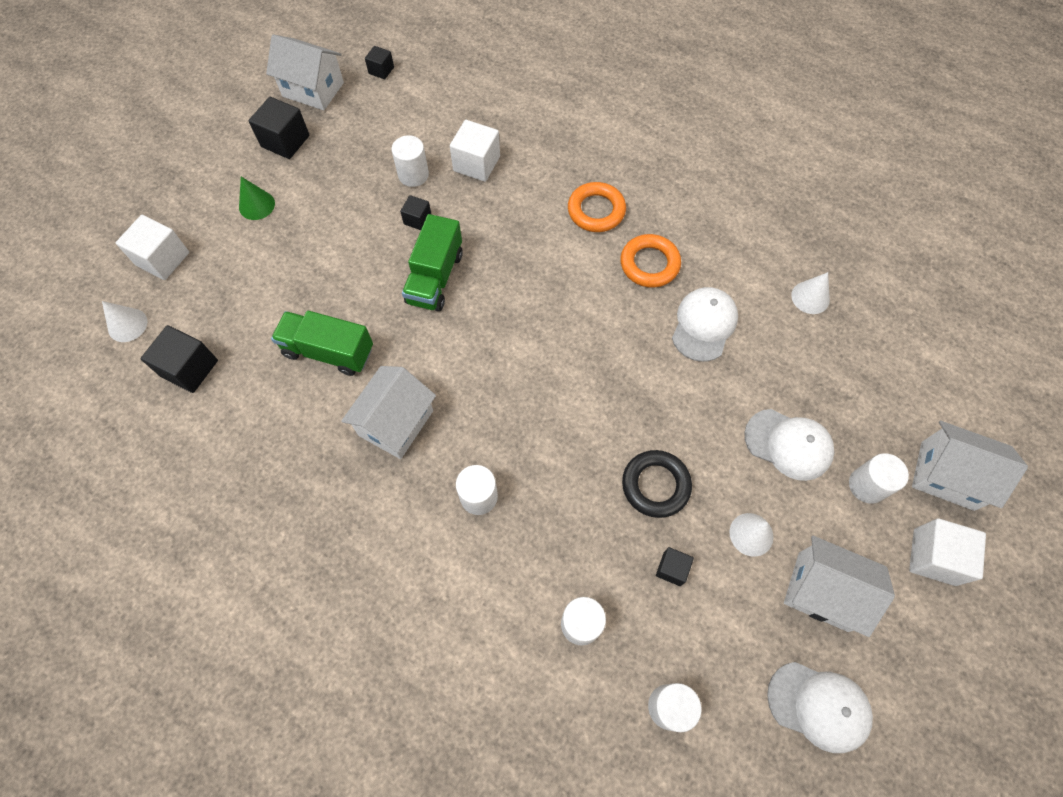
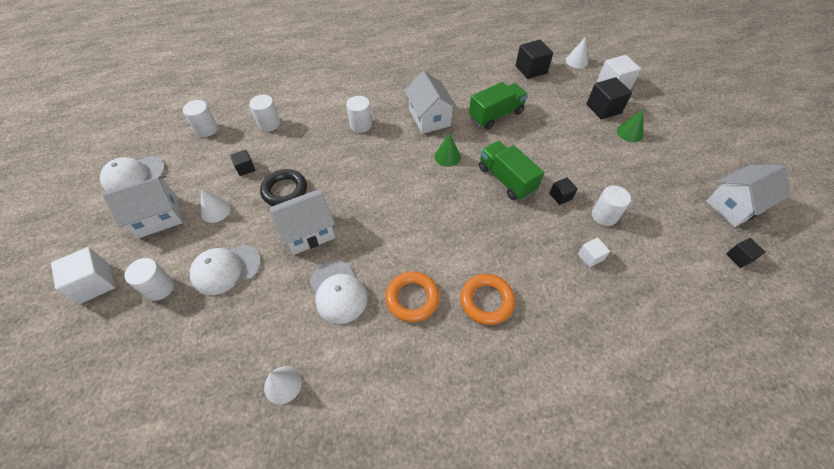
camera: 130 degrees right, 10 degrees down
(285, 141) = (683, 168): black cube -> black cube (603, 108)
(448, 355) = (447, 156): none -> green cone
(476, 164) = (590, 257): white cube -> white cube, size x0.57
(947, 475) = (103, 340): white house -> white house (308, 232)

